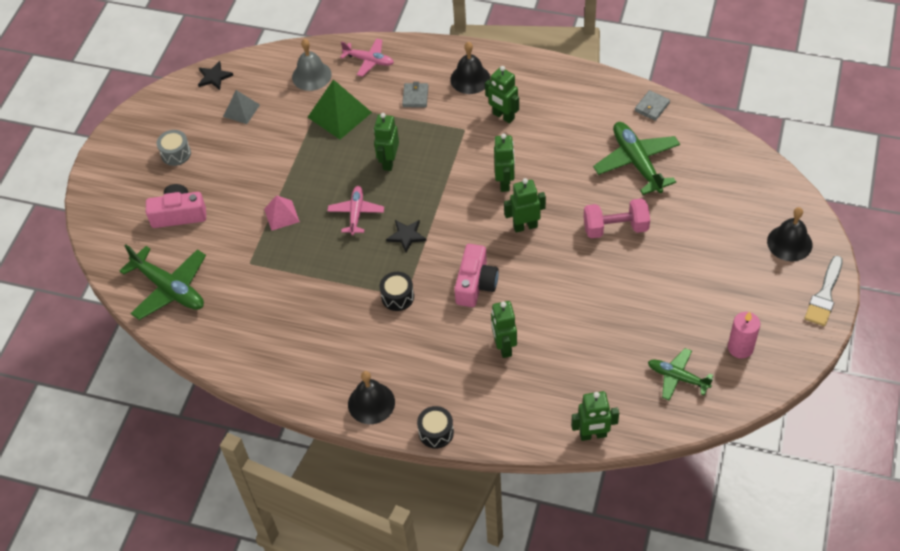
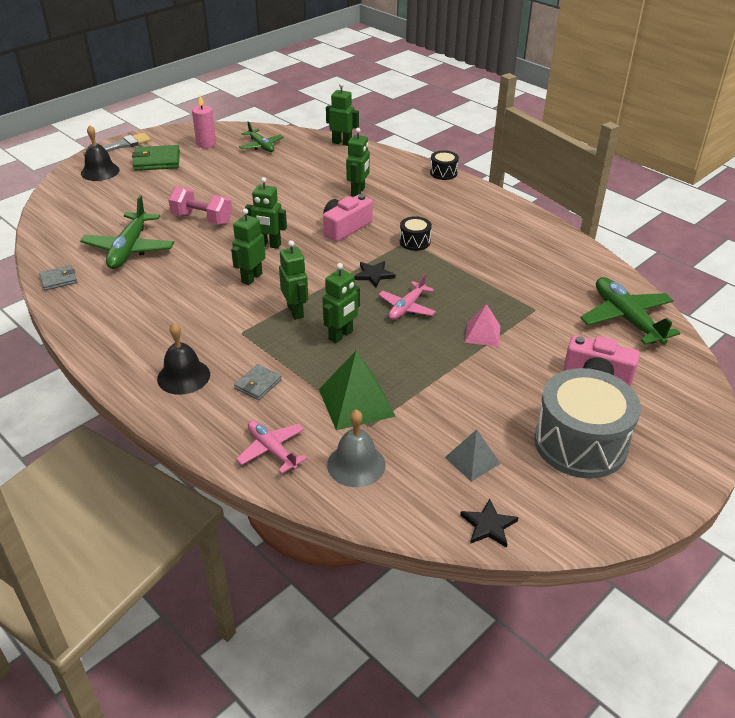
camera: 155 degrees left, 15 degrees down
(176, 154) = (580, 443): grey drum -> grey drum, size x2.21
(371, 403) = (480, 198): black bell -> none
(503, 116) = (192, 327): green robot -> green robot (295, 311)
(756, 289) = (157, 161): none -> green wallet

